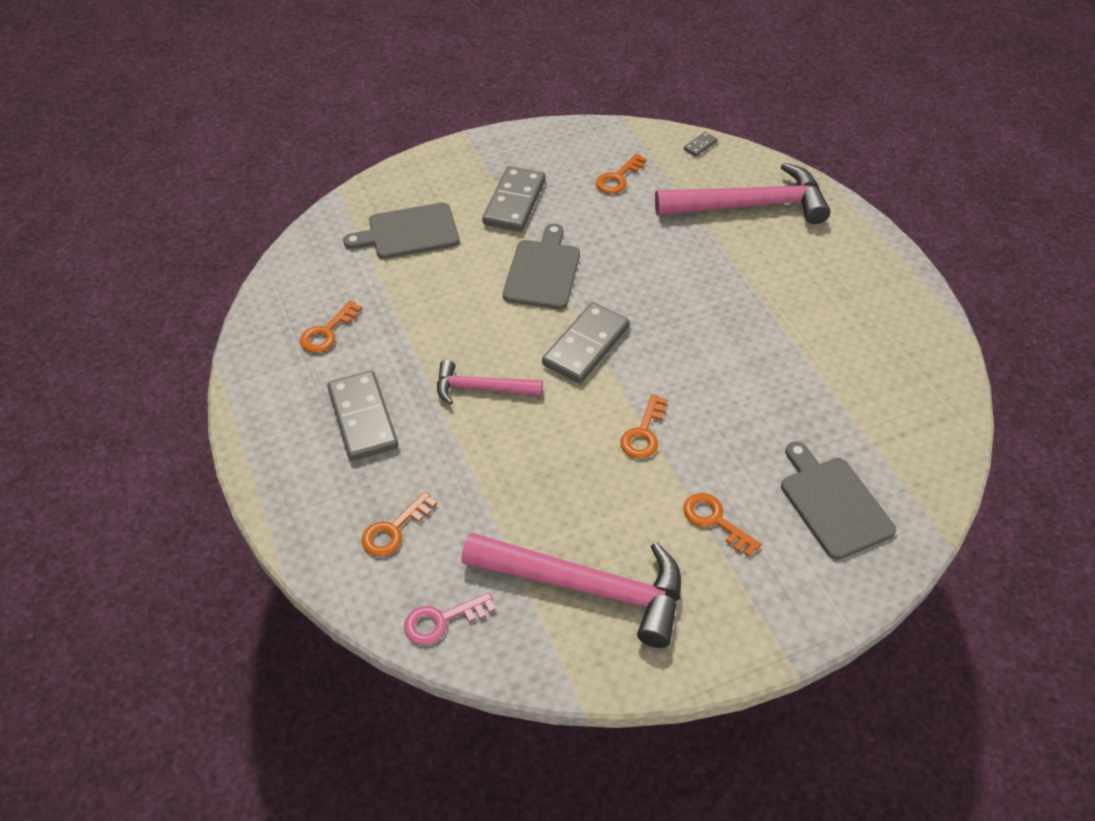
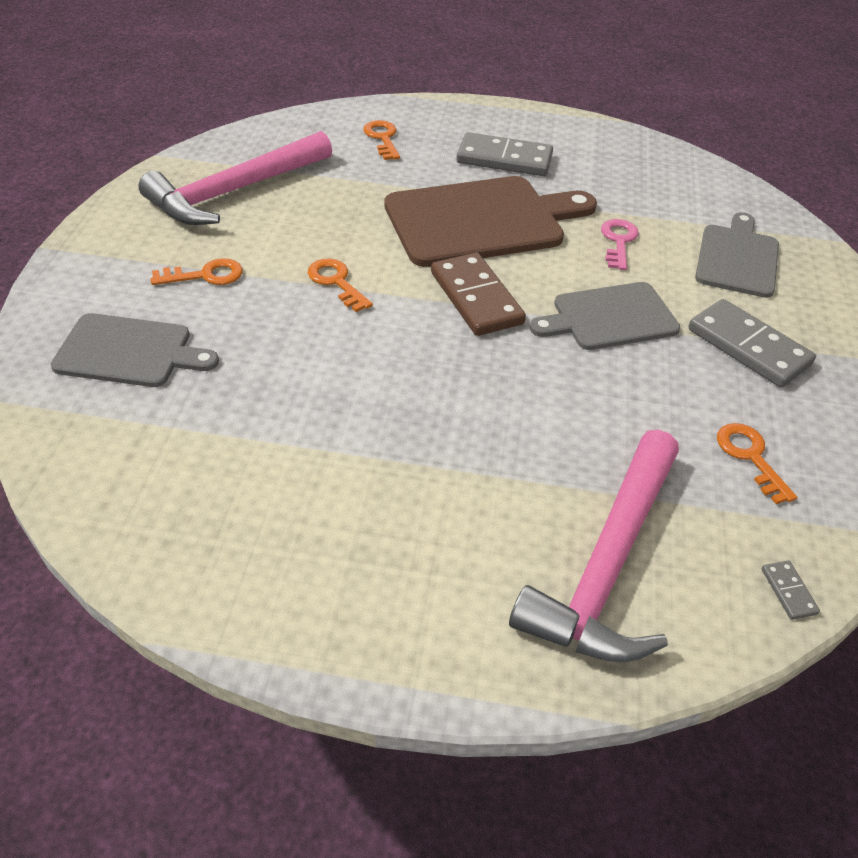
camera: 120 degrees right, 5 degrees down
(327, 332) = (621, 173): orange key -> none
(442, 620) = (288, 131): pink key -> pink key (618, 241)
(481, 388) = (481, 221): pink hammer -> brown cutting board
(543, 271) = (610, 317): grey cutting board -> grey cutting board turned 120 degrees clockwise
(586, 346) = (476, 298): grey domino -> brown domino

